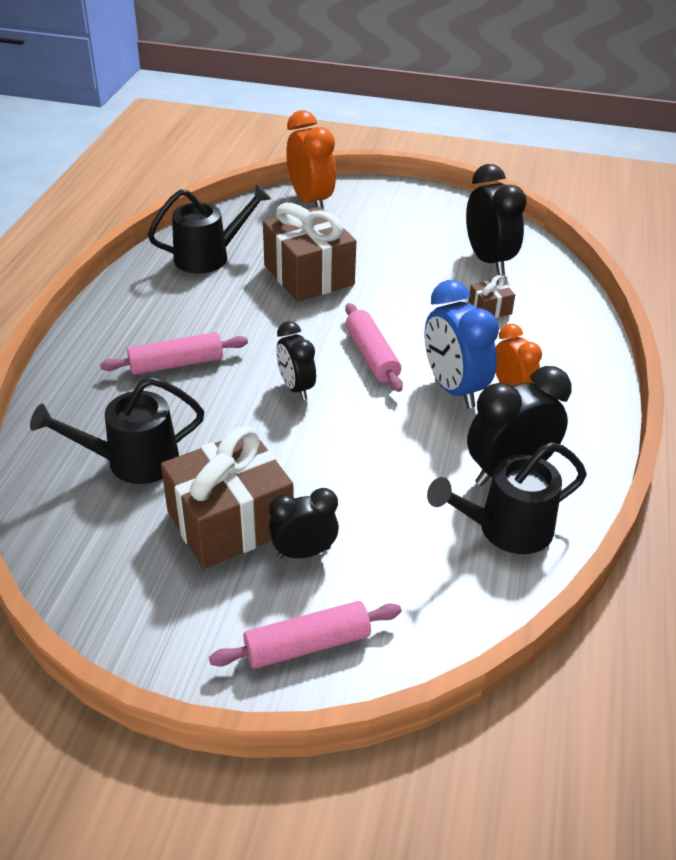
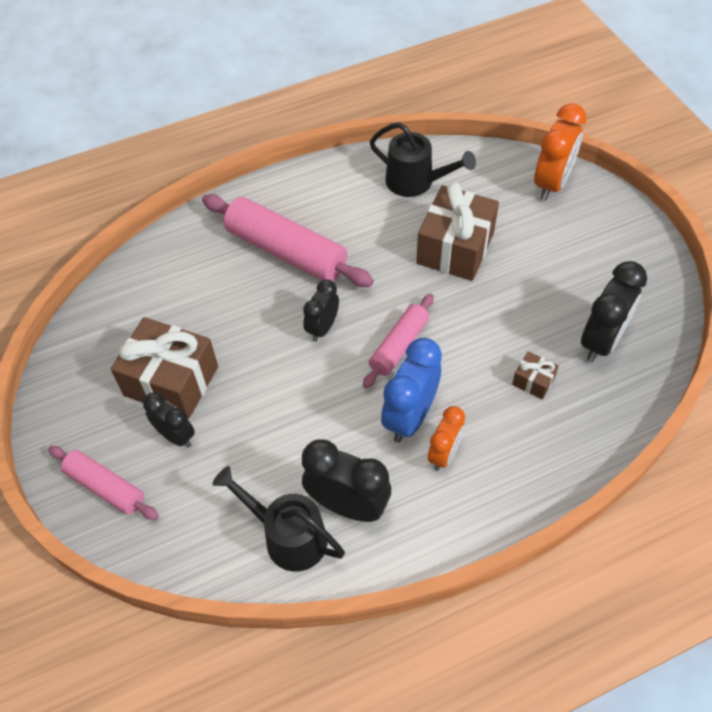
camera: 55 degrees right, 15 degrees up
(131, 462) = (180, 298): black watering can -> none
(176, 364) = (286, 251): pink rolling pin -> pink rolling pin, size x1.72

